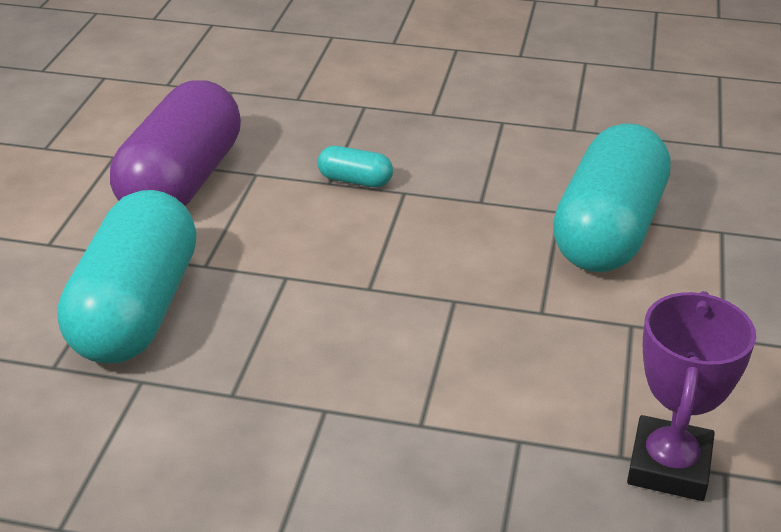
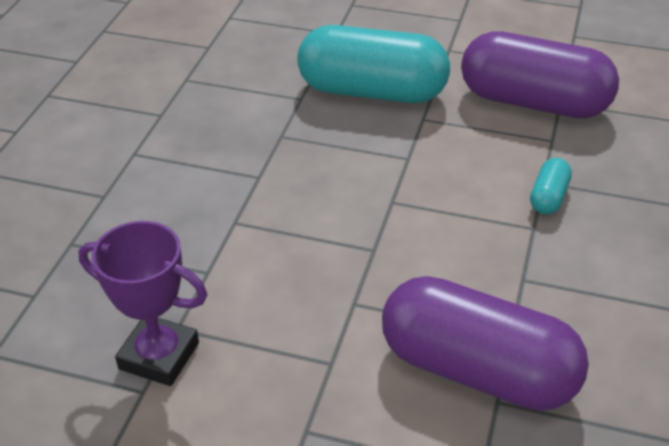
camera: 95 degrees right, 5 degrees up
(608, 230) = (478, 370): turquoise capsule -> purple capsule

